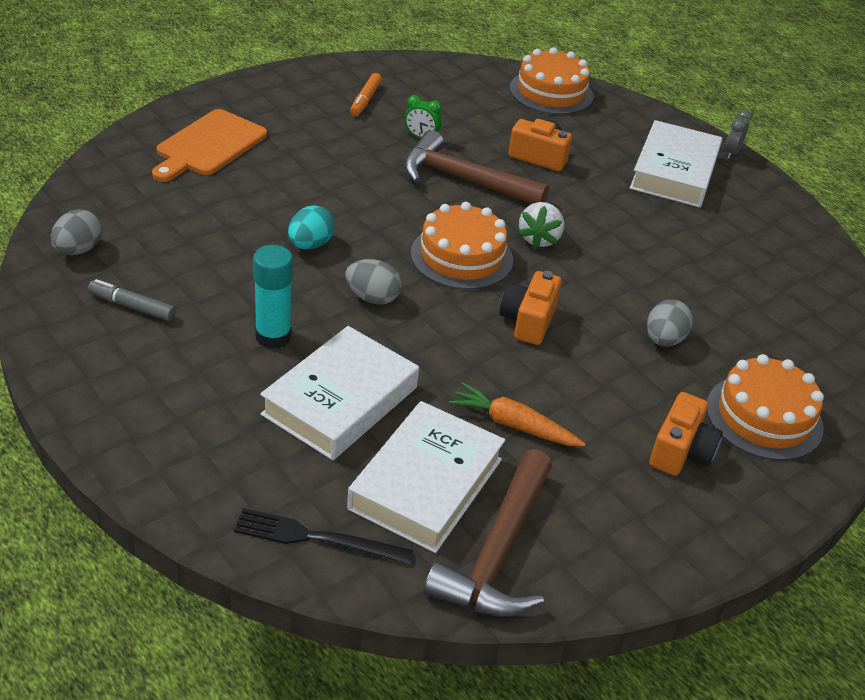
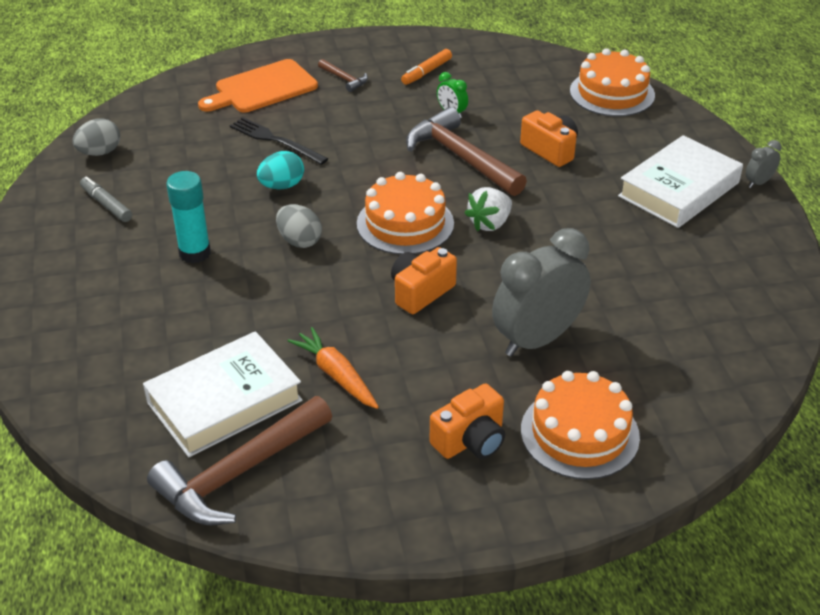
camera: 30 degrees right, 0 degrees up
(288, 121) = (344, 79): none -> brown hammer
(316, 538) = (107, 417): black fork -> black fork (275, 140)
(340, 400) = (208, 317): white book -> none
(664, 340) = (537, 339): grey egg -> grey clock

